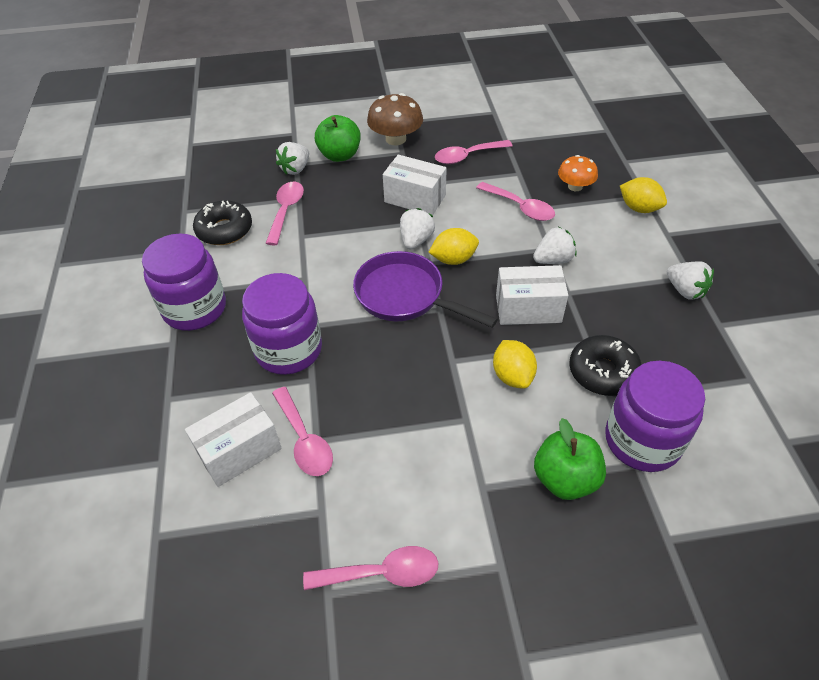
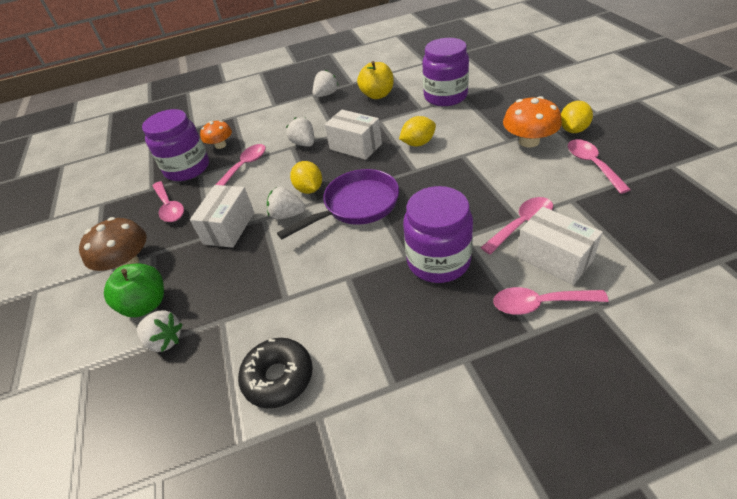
camera: 95 degrees left, 5 degrees down
(195, 308) = (411, 357): purple jar -> purple jar (187, 168)
(286, 211) = (244, 325): pink spoon -> pink spoon (539, 304)
(405, 296) = (356, 206): purple pan -> purple pan turned 150 degrees counterclockwise
(470, 513) = (529, 141): none -> orange mushroom
(528, 308) = (355, 146): white box -> white box turned 45 degrees counterclockwise
(565, 479) = (485, 115): green apple -> none
(603, 372) = (401, 113): black donut -> none
(639, 208) = (248, 117): yellow lemon -> yellow lemon (573, 130)
(669, 351) = (377, 95): none -> yellow apple

